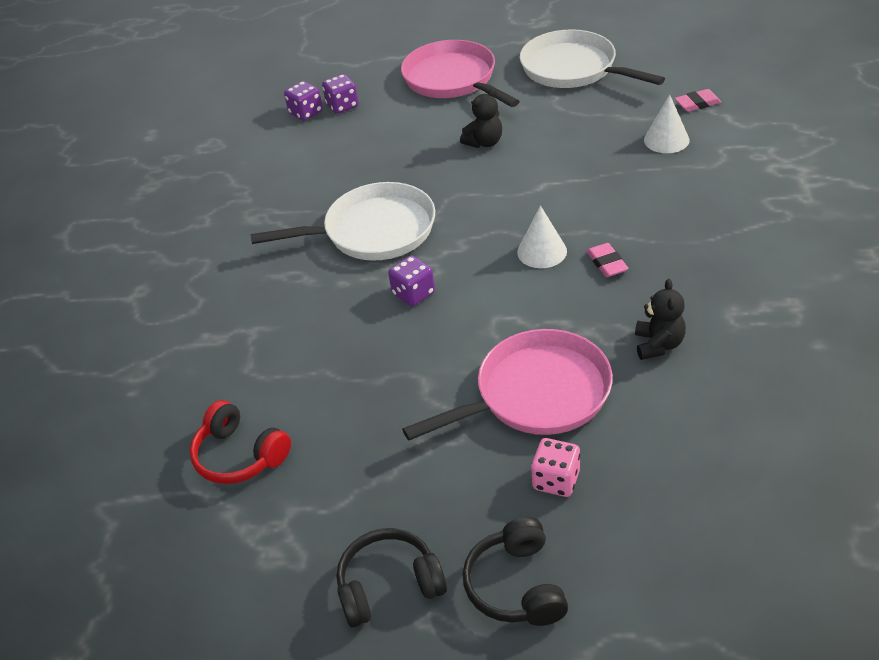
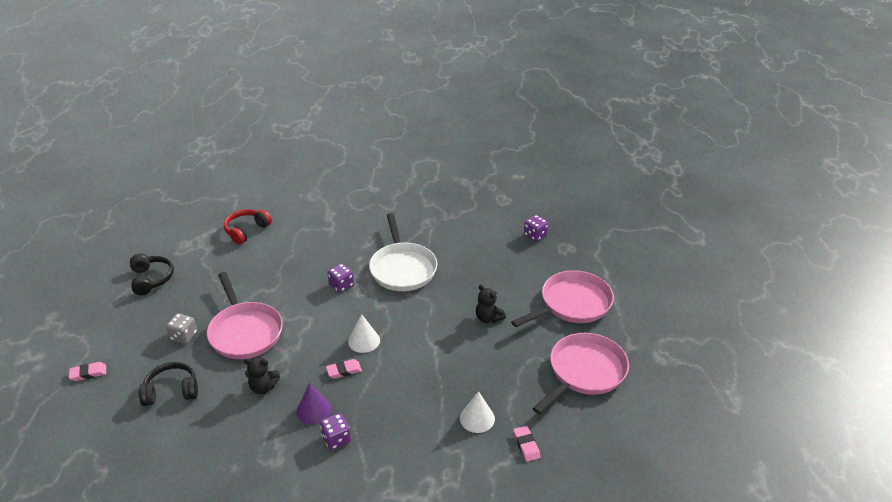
camera: 85 degrees right, 5 degrees down
(342, 106) = (542, 251): purple dice -> purple dice (336, 439)
(516, 585) = (130, 319): black headphones -> black headphones (171, 391)
(556, 480) = (184, 336): pink dice -> grey dice
(573, 69) = (584, 372): white pan -> pink pan
(678, 610) = (88, 373): none -> pink eraser
(690, 282) = (313, 410): none -> purple cone

